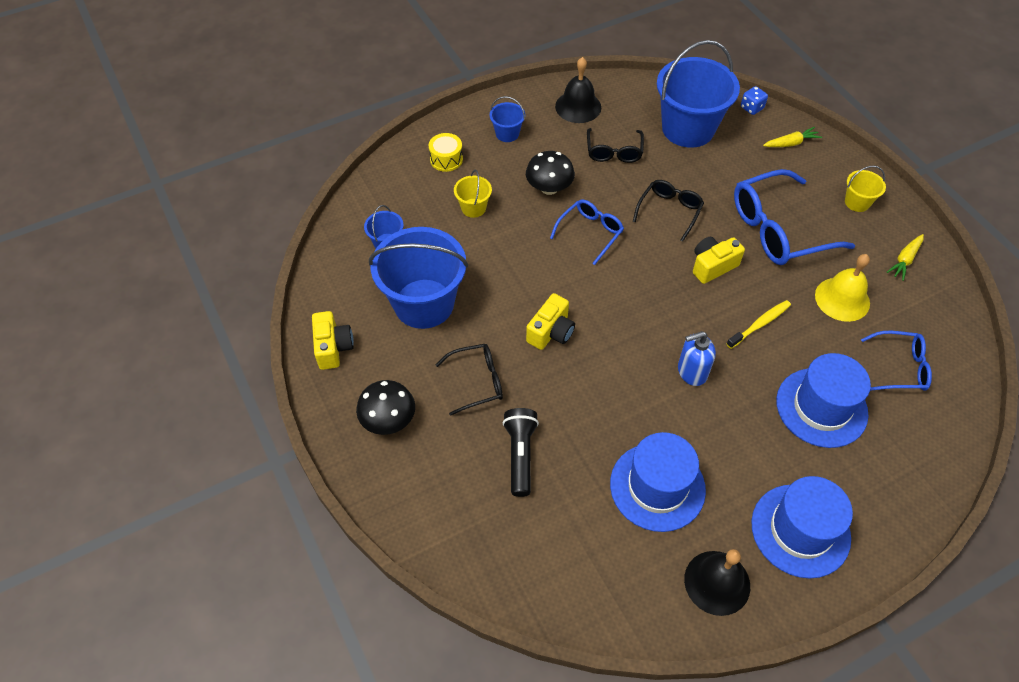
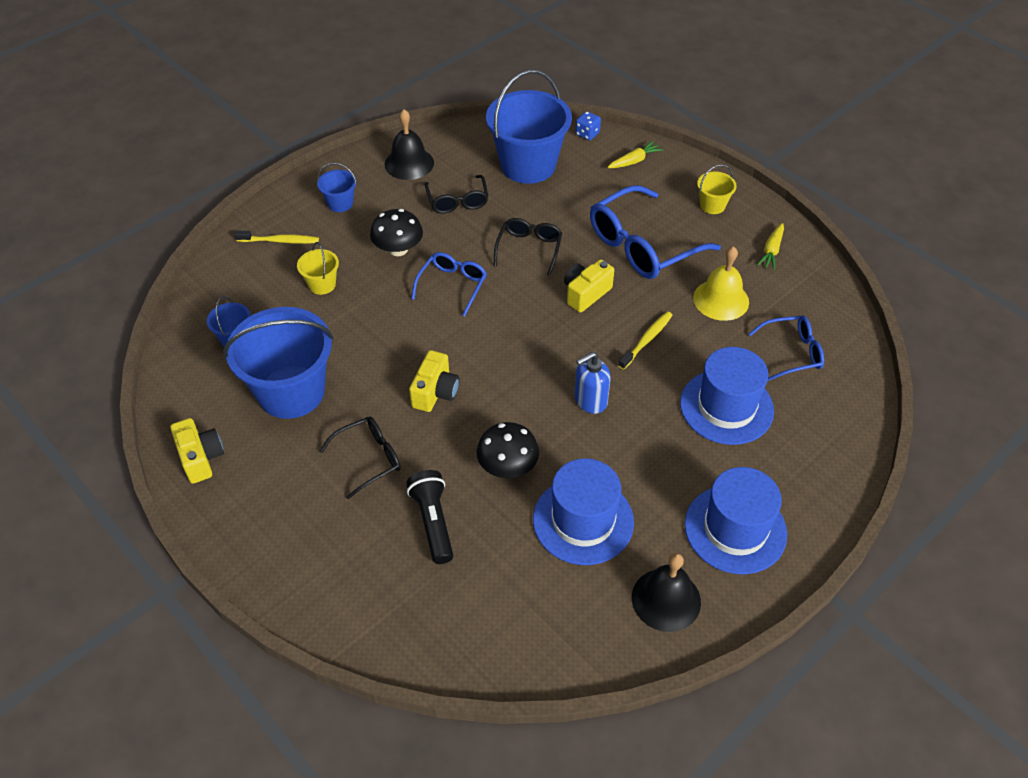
camera: 15 degrees left, 5 degrees down
(388, 420) = (281, 519): black mushroom -> black mushroom (507, 466)
(446, 159) = (280, 241): yellow drum -> yellow toothbrush

